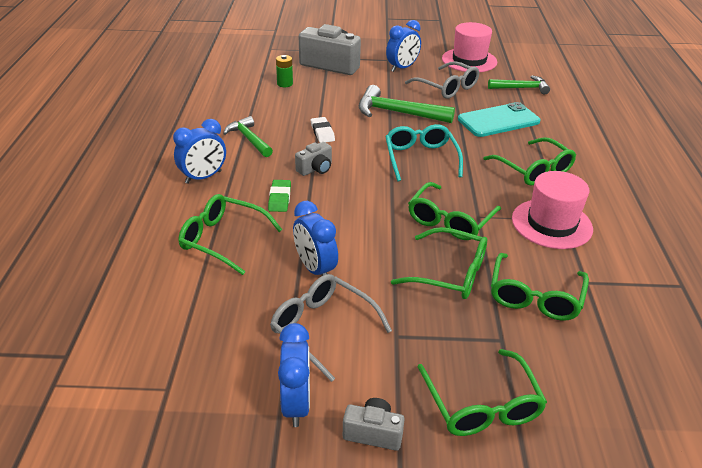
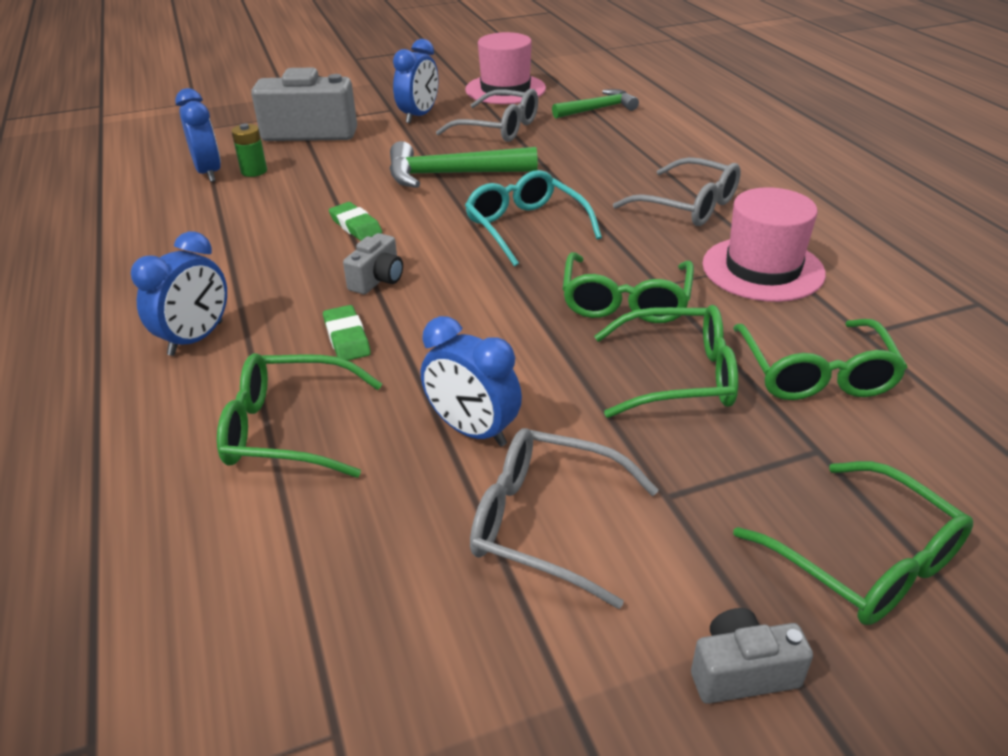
camera: 20 degrees left, 0 degrees up
(249, 139) = (242, 262): green hammer -> none
(296, 404) = (585, 670): blue clock -> blue clock (209, 172)
(322, 132) = (355, 226): white eraser -> green eraser
(498, 120) = (597, 154): turquoise phone -> none
(534, 170) = (688, 206): green glasses -> grey glasses

